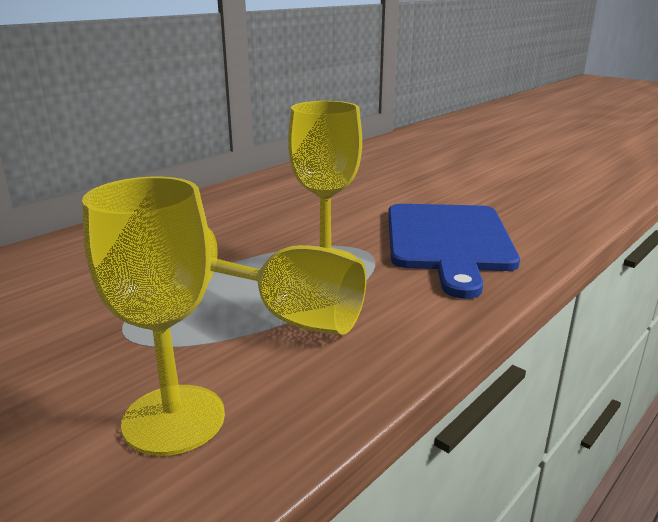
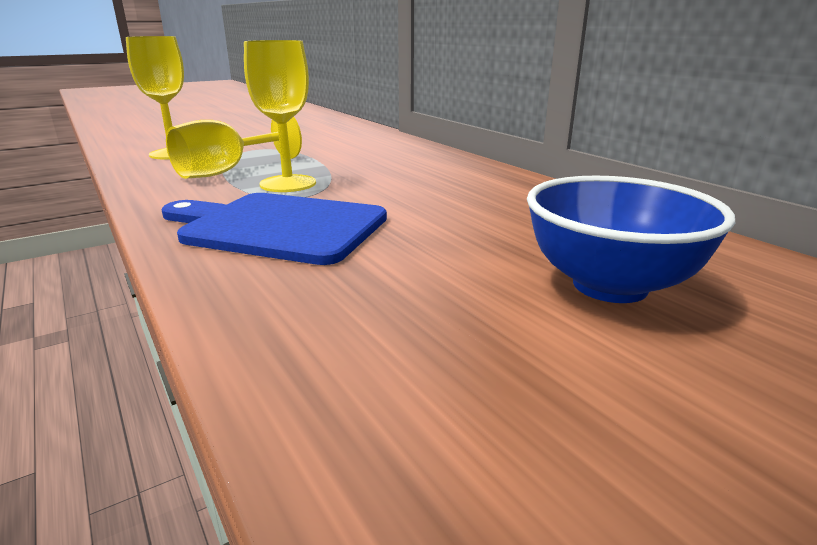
camera: 105 degrees right, 0 degrees up
(444, 164) = (609, 285): none -> blue bowl

